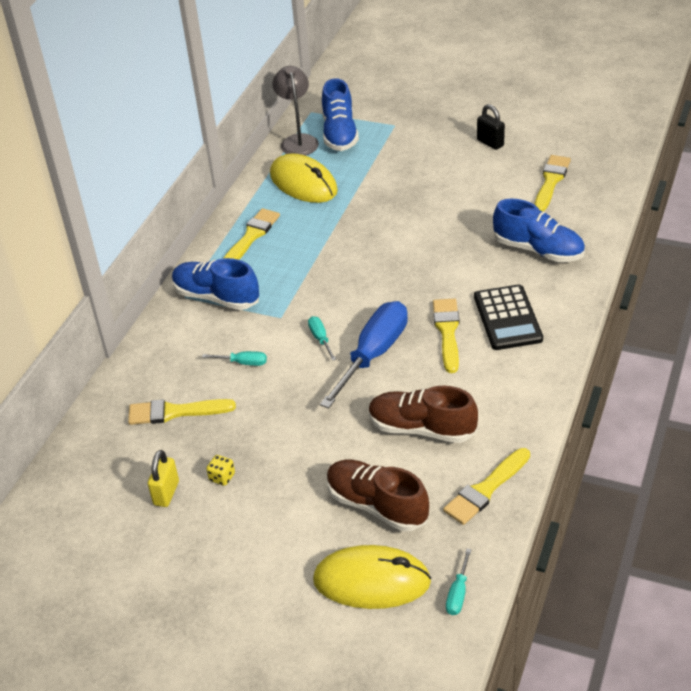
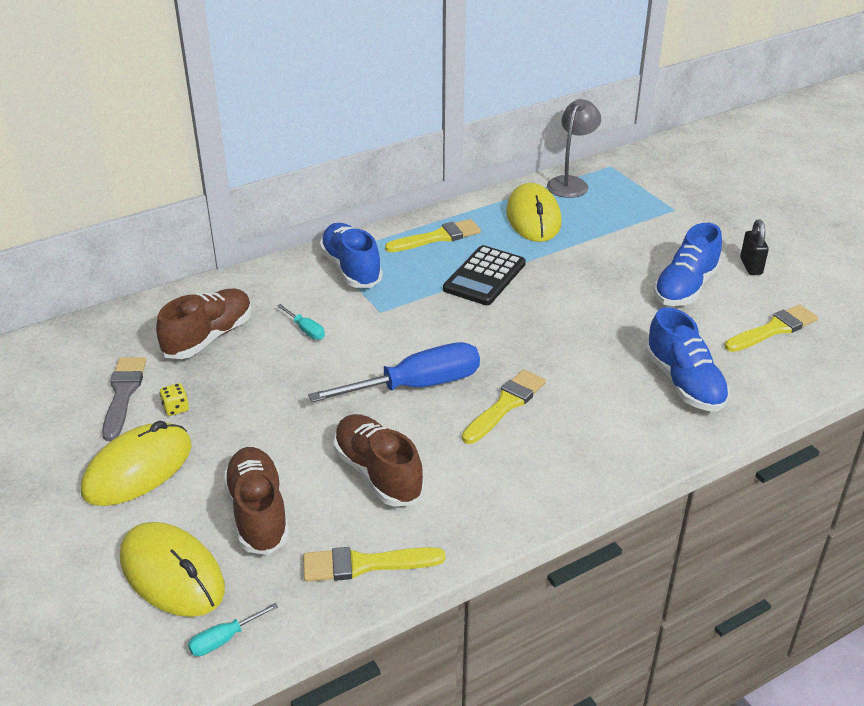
camera: 35 degrees right, 5 degrees down
(166, 493) = (123, 394): yellow padlock -> grey brush
(175, 412) = (209, 337): yellow brush -> brown shoe
(253, 535) = (138, 469): none -> yellow mouse
(320, 339) = (389, 347): turquoise screwdriver -> none
(339, 133) = (614, 194): blue shoe -> blue shoe (685, 287)
(507, 318) = (577, 426): black calculator -> black calculator (484, 276)

